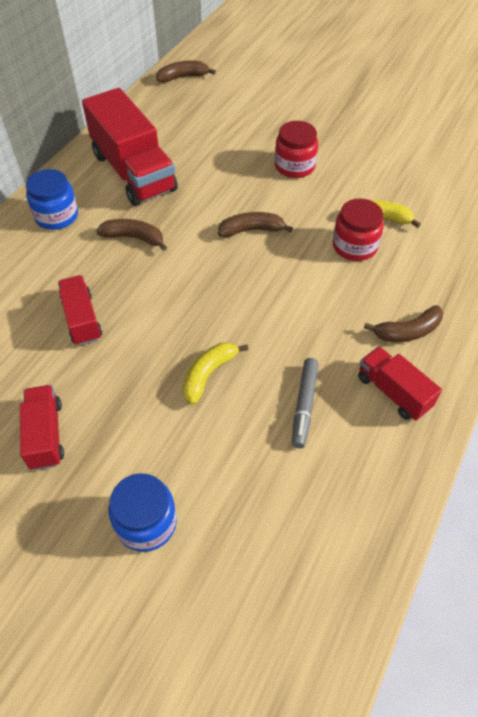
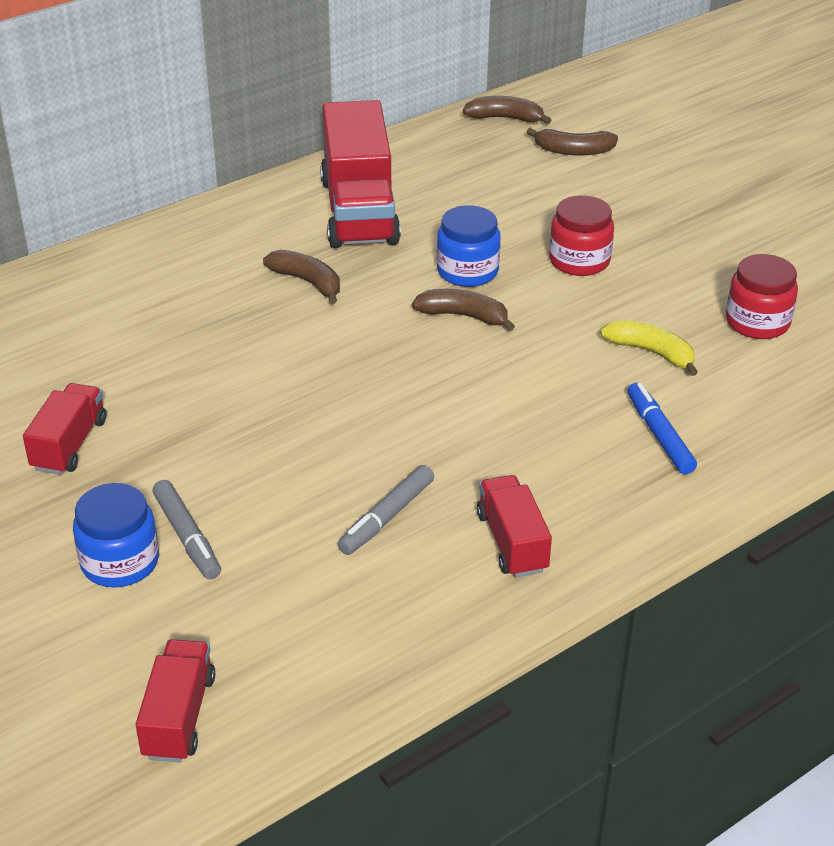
camera: 25 degrees right, 15 degrees down
(56, 216) = (231, 233): blue jar -> blue jar (467, 271)
(82, 319) = (186, 347): red truck -> red truck (179, 716)
(180, 479) = (187, 536): none -> grey marker
(208, 374) = (294, 448): yellow banana -> none
(354, 246) = (589, 373): red jar -> red jar (757, 322)
(407, 332) = (585, 487): brown banana -> brown banana (573, 151)
(424, 277) = (659, 436): none -> blue marker

